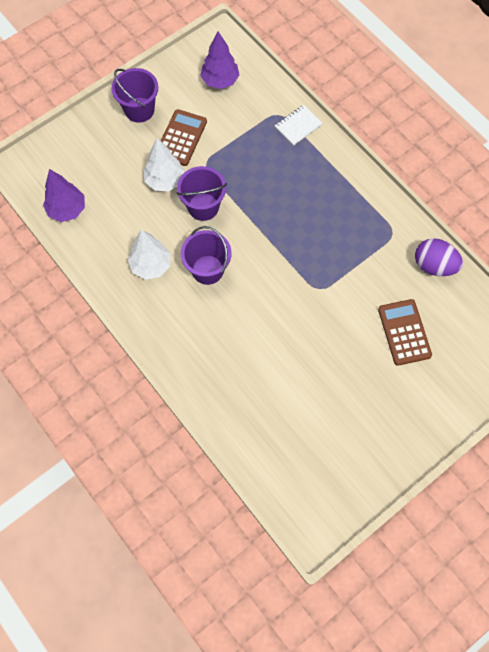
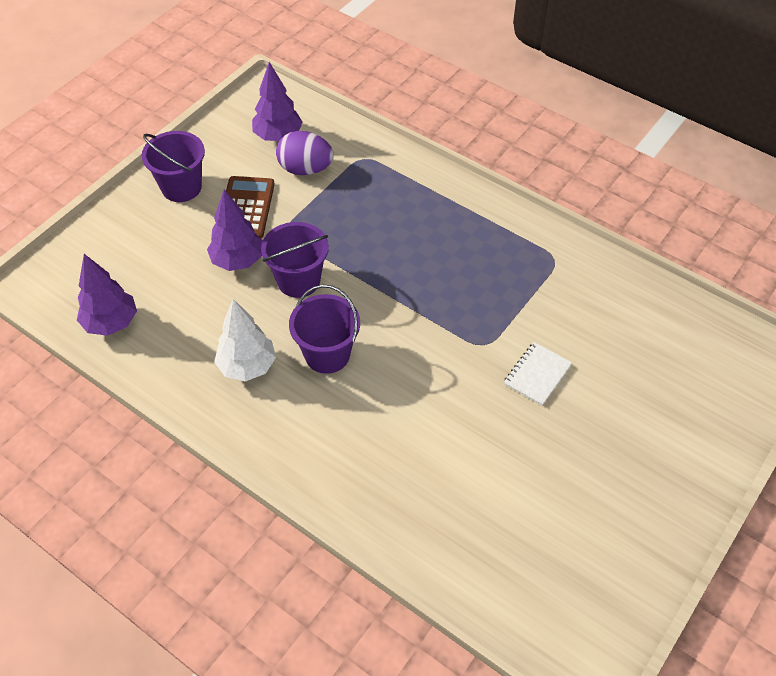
camera: 15 degrees left, 15 degrees down
(165, 181) = (238, 261): white tree -> purple tree
(298, 126) = (393, 166): white notebook -> white notebook (537, 374)
(404, 332) = (614, 372): brown calculator -> none
(434, 265) = (620, 285): purple egg -> purple egg (305, 169)

